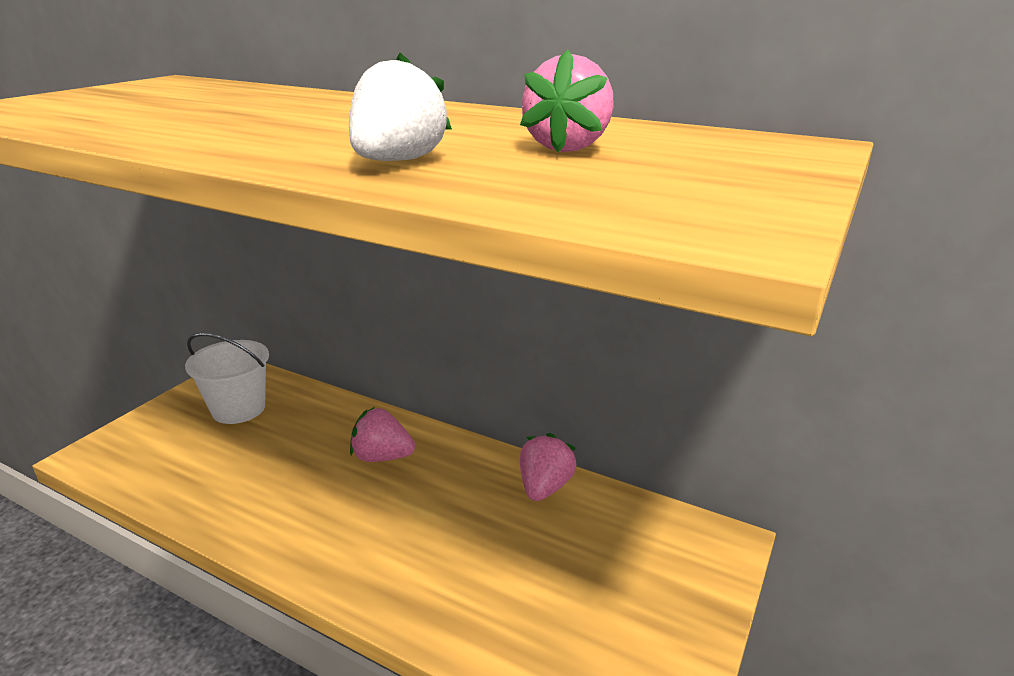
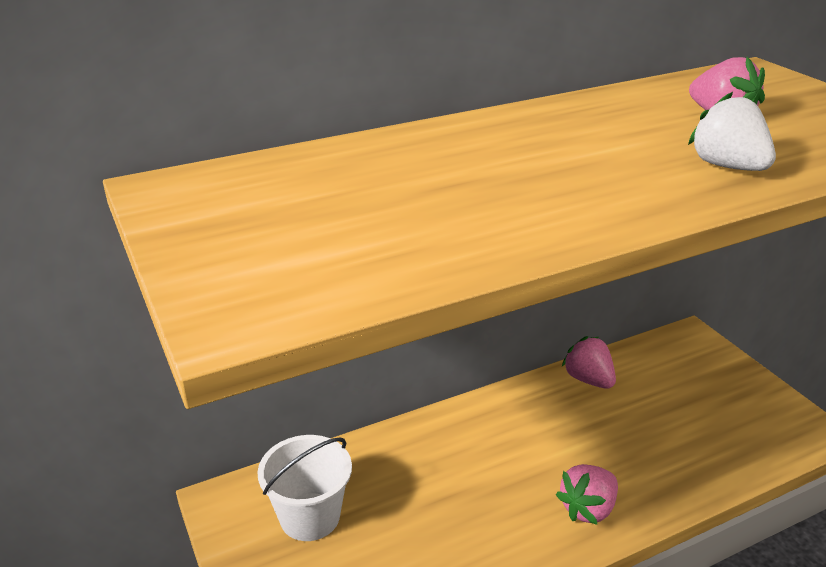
camera: 55 degrees left, 5 degrees up
(382, 457) = (482, 445): pink strawberry -> pink strawberry (588, 509)

